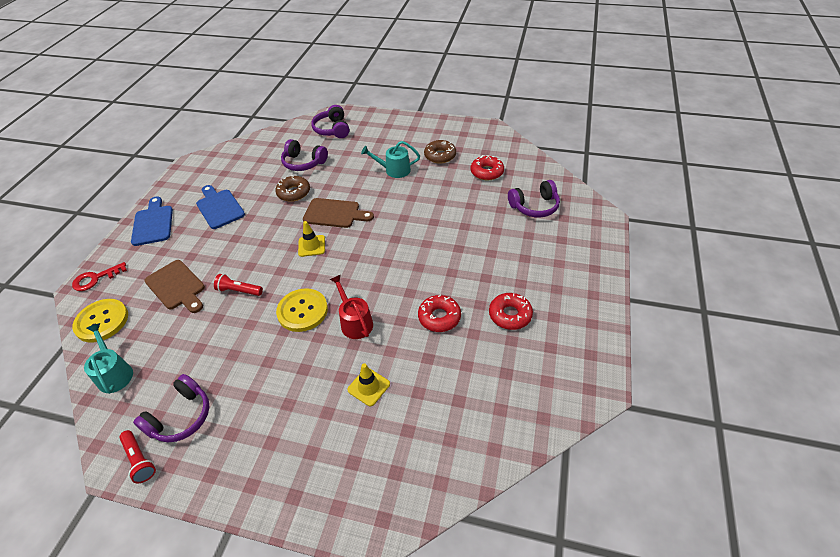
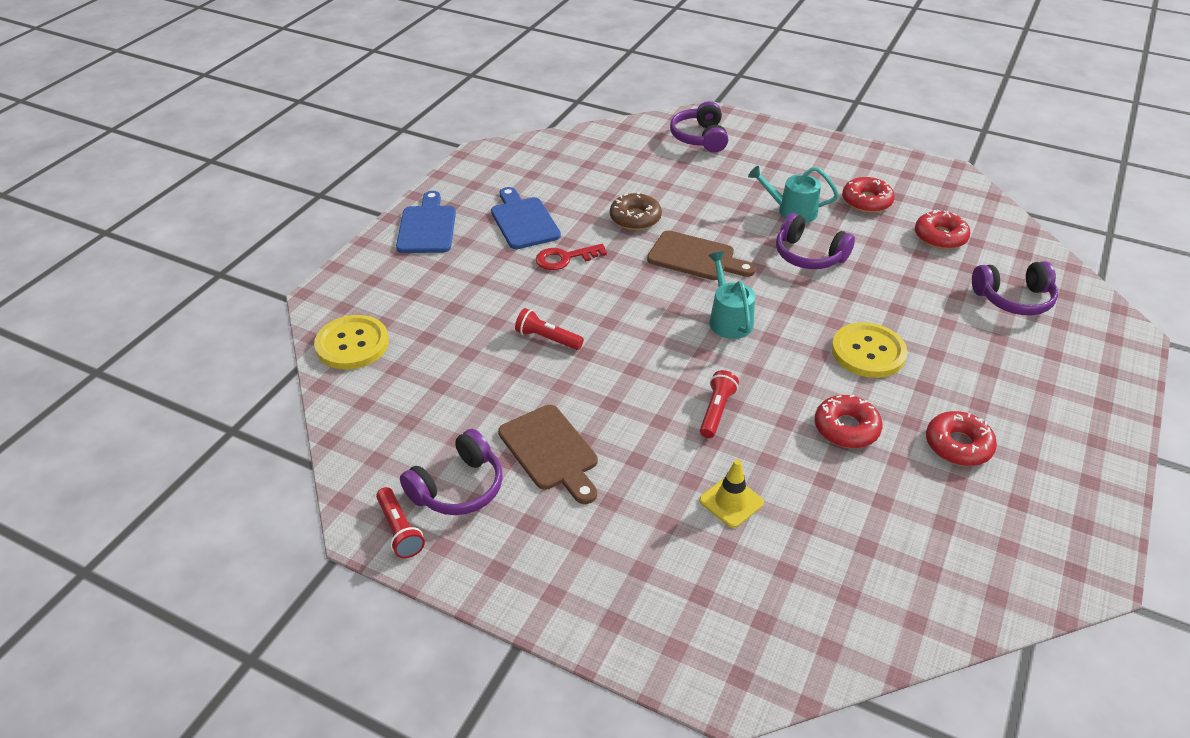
camera: 10 degrees right, 5 degrees down
(95, 279) = (344, 287): red key -> red key (564, 258)
(114, 373) = (368, 414): turquoise watering can -> turquoise watering can (729, 319)
(177, 286) = (458, 317): brown cutting board -> brown cutting board (551, 451)
(302, 311) = (639, 382): yellow button -> yellow button (868, 352)
(303, 163) = (652, 179): purple headphones -> purple headphones (808, 255)
(311, 246) = (658, 296): yellow traffic cone -> none
(355, 322) = (716, 411): red watering can -> red flashlight
(440, 156) = (866, 201): brown donut -> red donut

